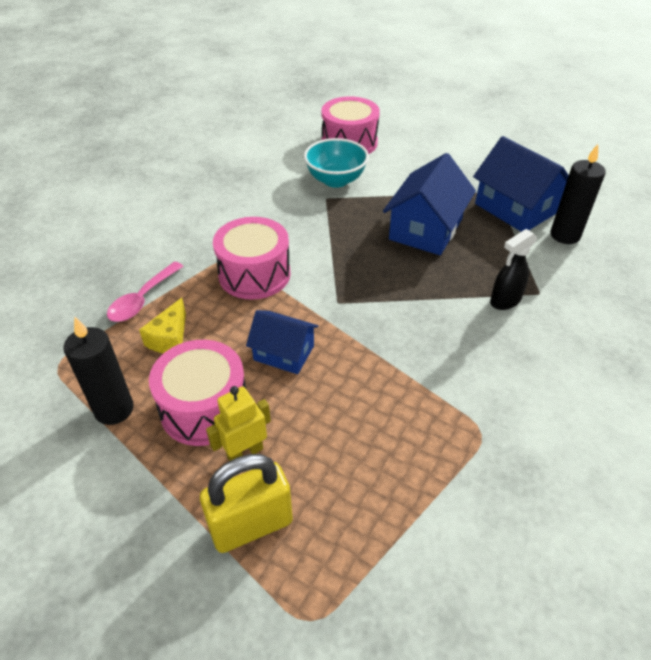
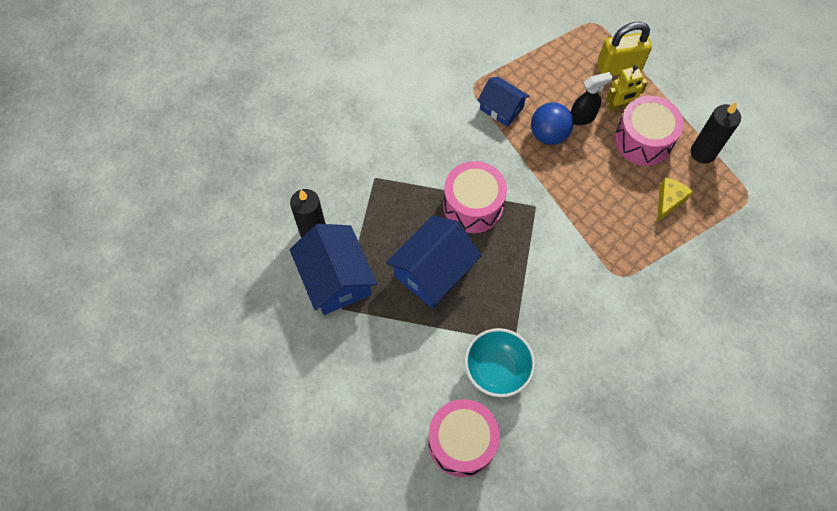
camera: 165 degrees left, 20 degrees up
(142, 299) = (692, 246): pink spoon -> none
(254, 274) = (598, 252): pink drum -> pink drum (473, 206)
(284, 353) = (585, 170): blue house -> blue house (501, 108)
(344, 386) = (548, 135): none -> blue ball
(505, 301) = (405, 177): black spray bottle -> black spray bottle (582, 117)

